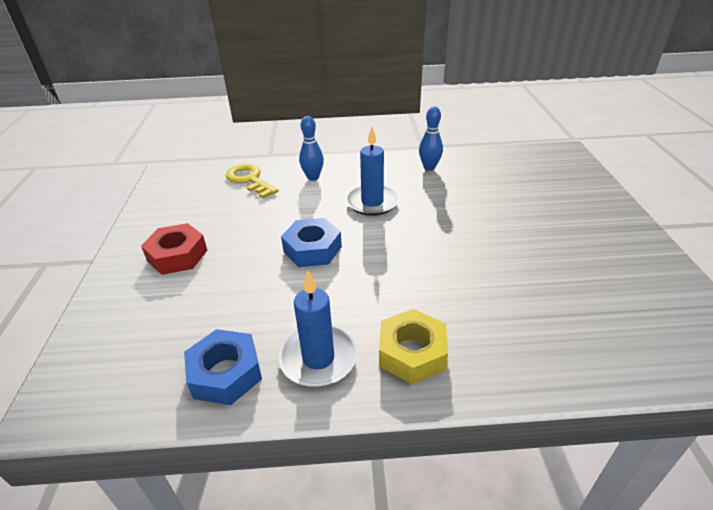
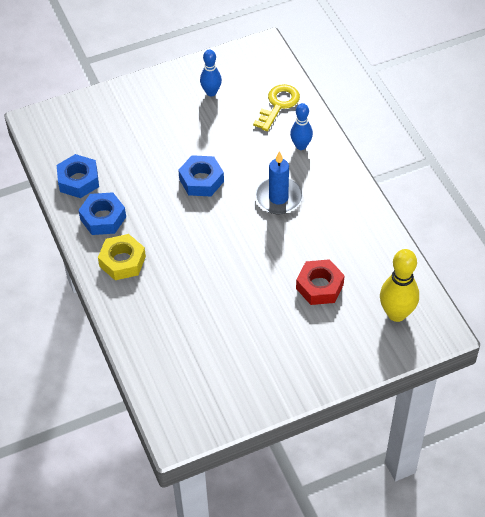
camera: 70 degrees right, 15 degrees up
(177, 255) = (165, 109): red nut -> red nut (319, 286)
(318, 358) = (103, 218): blue candle -> blue nut
(429, 167) = (356, 224): blue bowling pin -> blue bowling pin (211, 92)
(543, 167) = (396, 314): none -> yellow bowling pin

